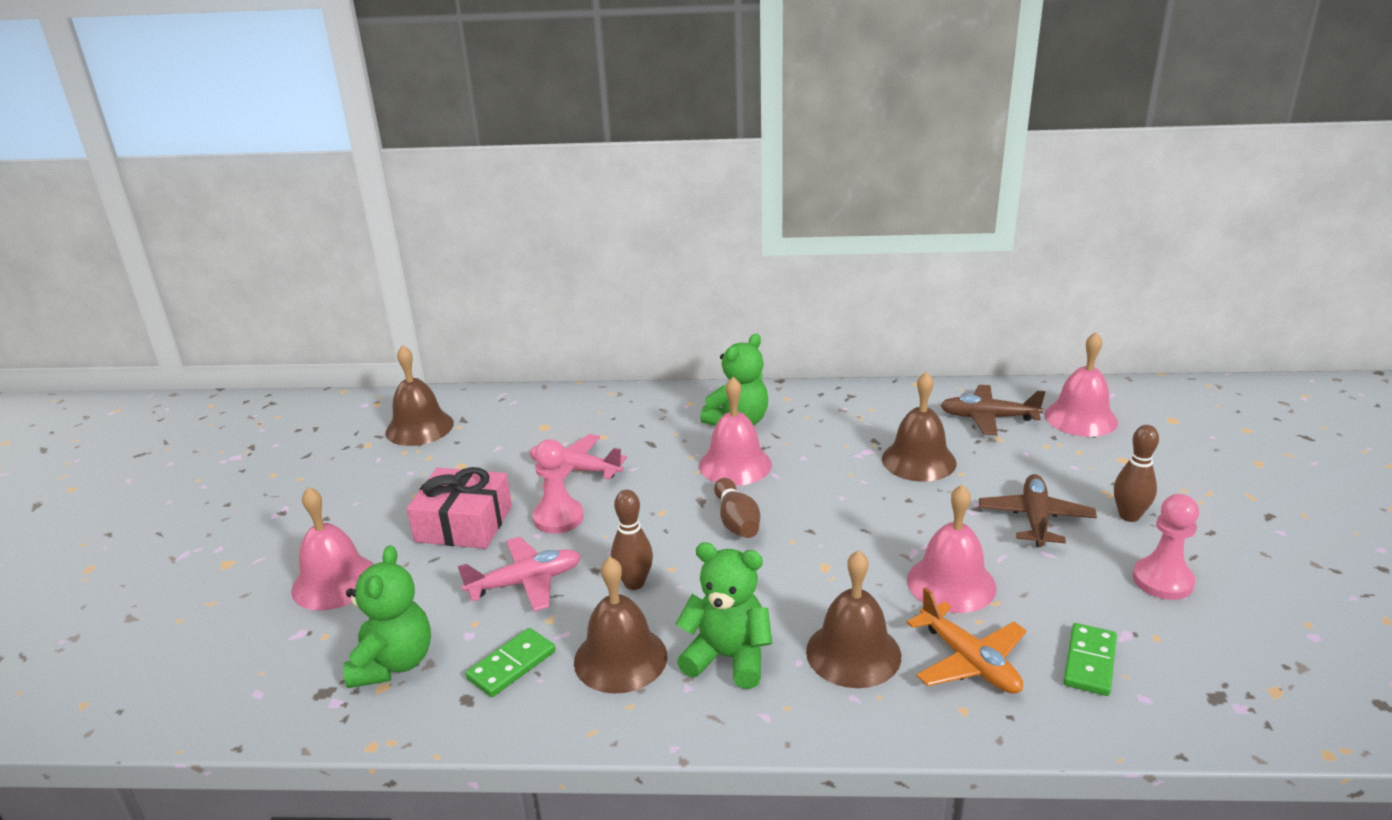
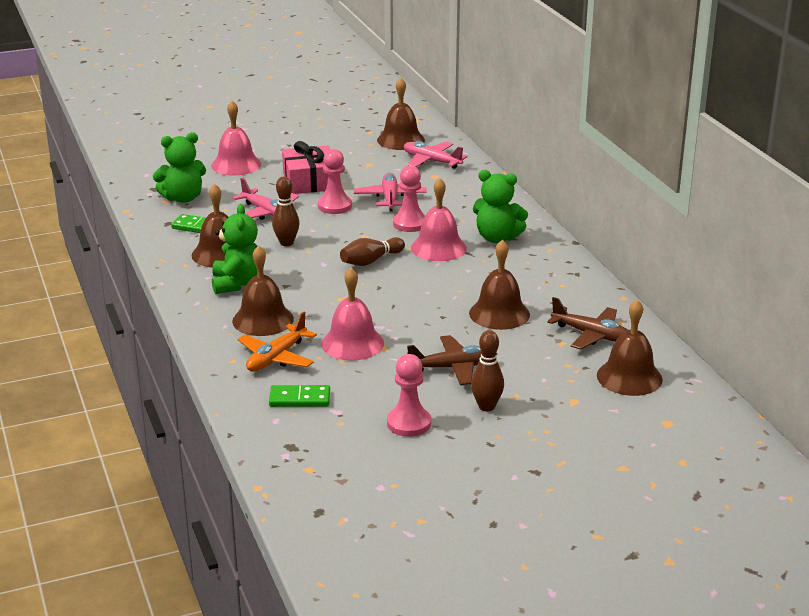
camera: 65 degrees right, 0 degrees up
(503, 420) = (431, 161): none -> pink plane
(657, 471) = (410, 224): none -> pink pawn
(988, 418) = (591, 335): brown plane -> brown plane turned 135 degrees clockwise
(1081, 418) = (629, 377): pink bell -> brown bell

